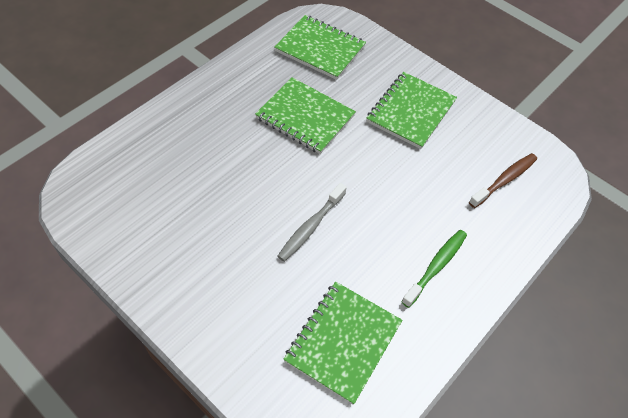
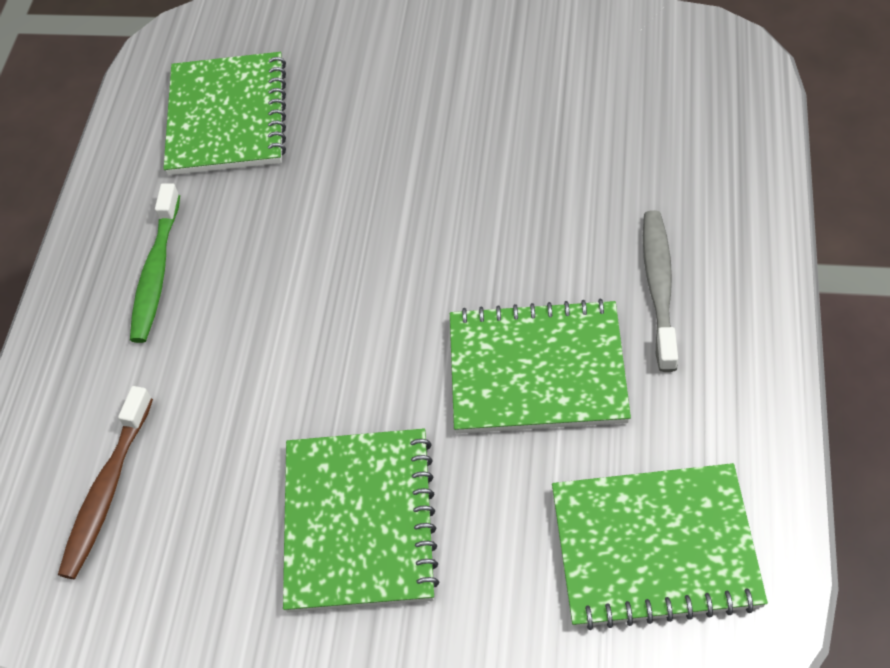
camera: 155 degrees right, 0 degrees up
(310, 227) = (372, 209): grey toothbrush -> grey toothbrush (659, 287)

